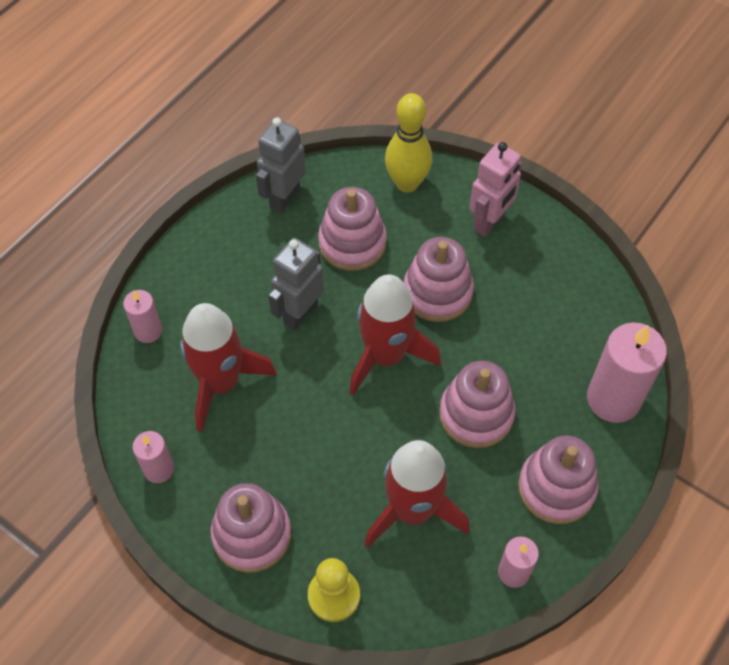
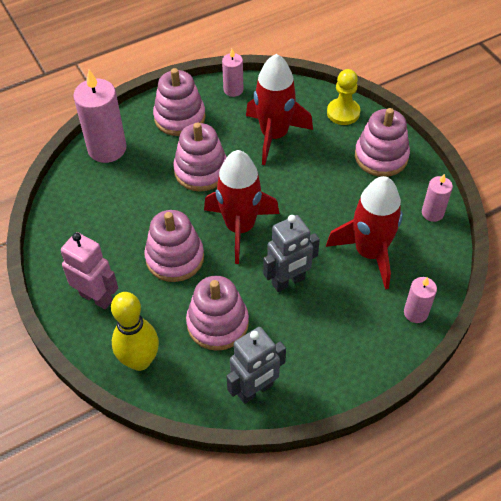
camera: 155 degrees left, 5 degrees down
(489, 222) = (96, 297): pink robot -> pink robot turned 60 degrees clockwise

